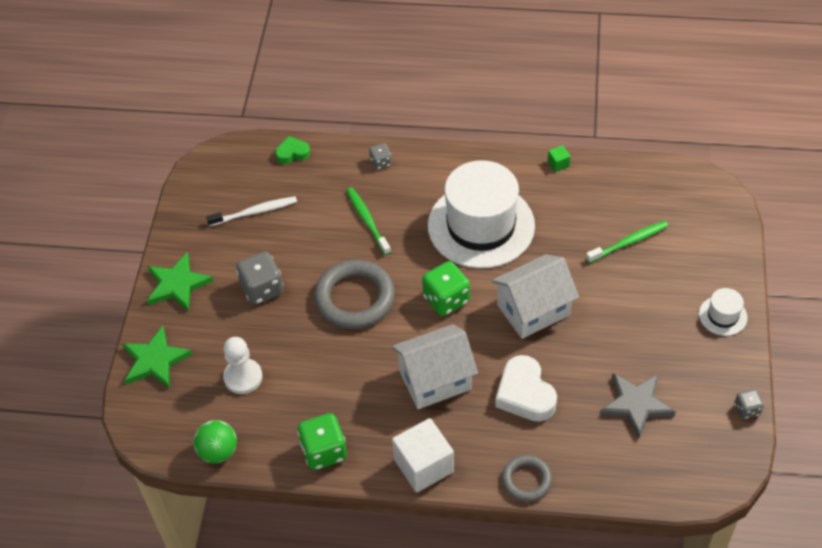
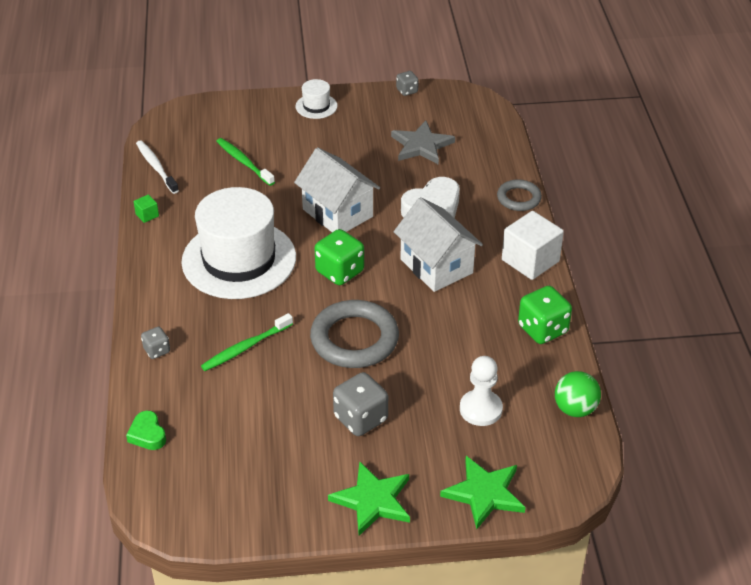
camera: 105 degrees left, 10 degrees down
(255, 212) = (248, 451): white toothbrush -> white toothbrush (156, 167)

